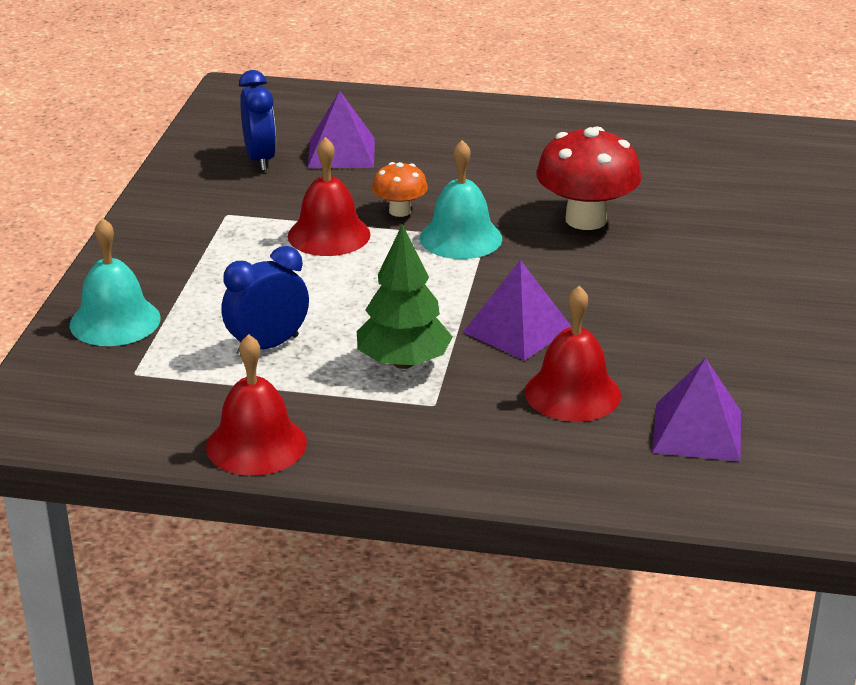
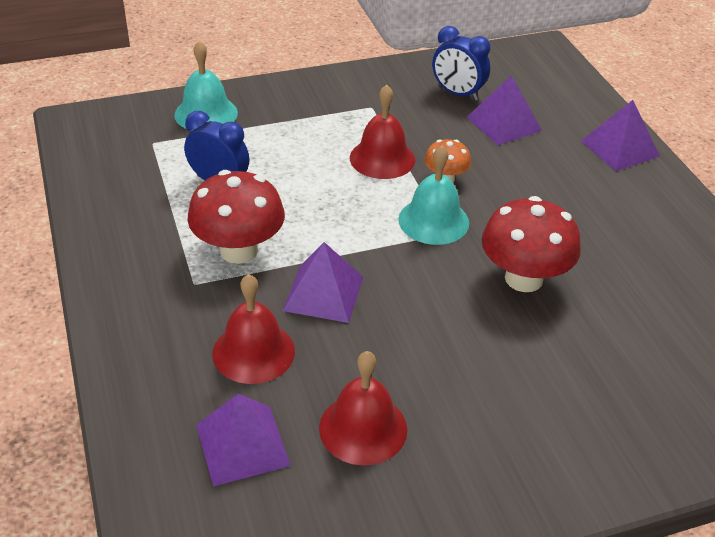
camera: 60 degrees right, 10 degrees up
(256, 444) = (100, 219): red bell -> red bell (363, 428)
(260, 159) = (457, 93): blue clock -> blue clock turned 75 degrees clockwise
(403, 362) = (239, 250): green tree -> red mushroom
(443, 112) = (620, 148): none -> purple pyramid

